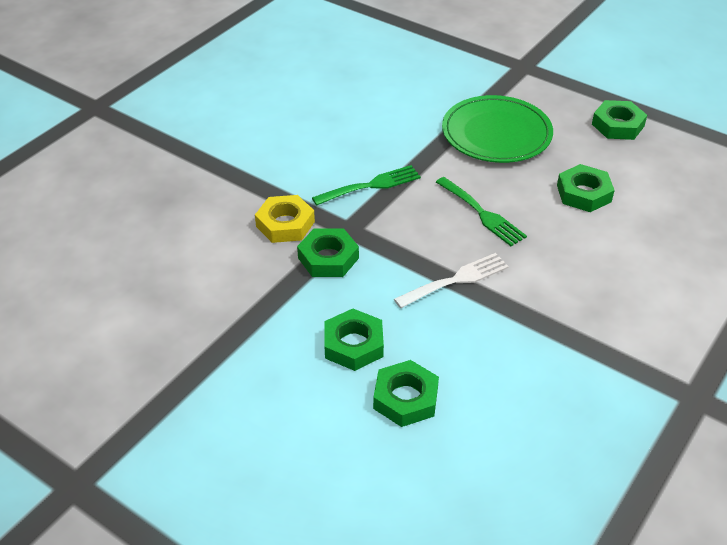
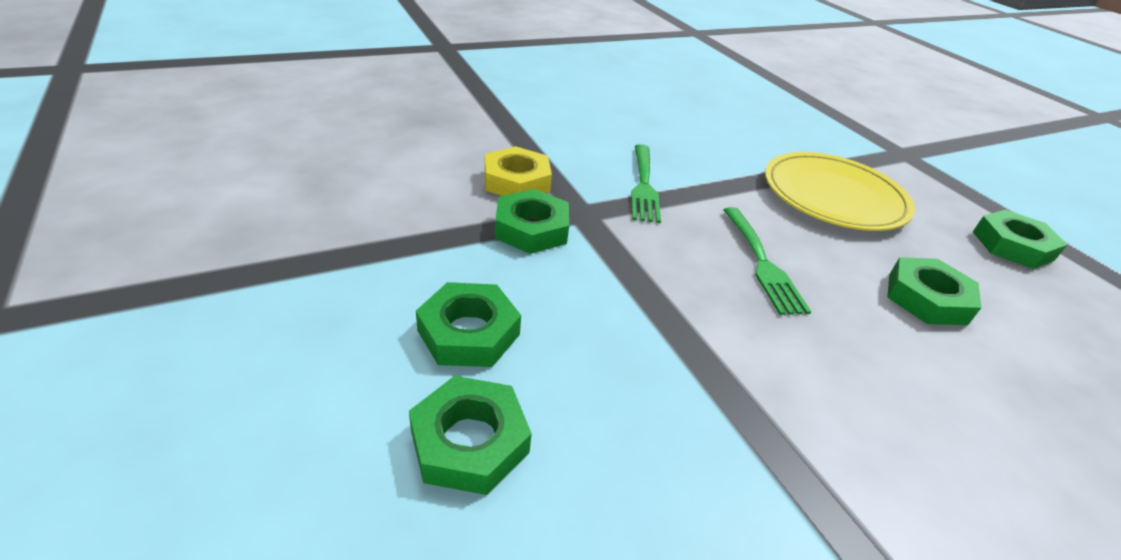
camera: 25 degrees right, 5 degrees down
(371, 185) = (644, 186): green fork -> green fork turned 90 degrees clockwise
(456, 280) = (672, 320): white fork -> none
(496, 133) = (833, 196): green plate -> yellow plate

